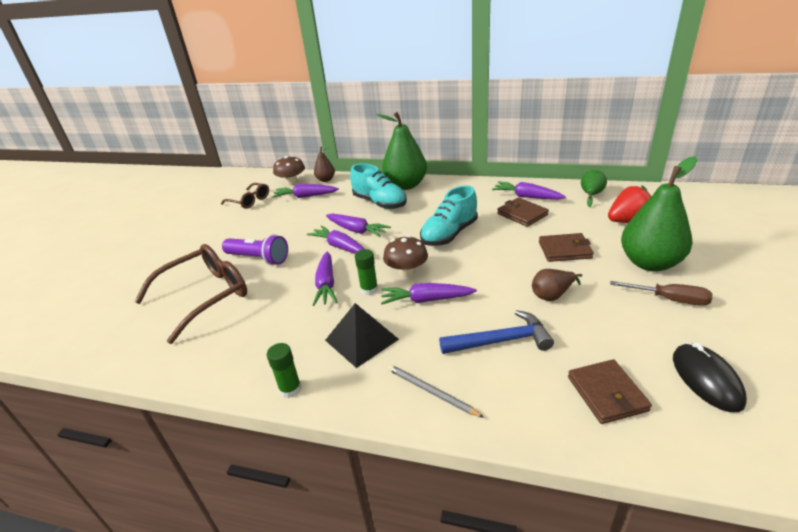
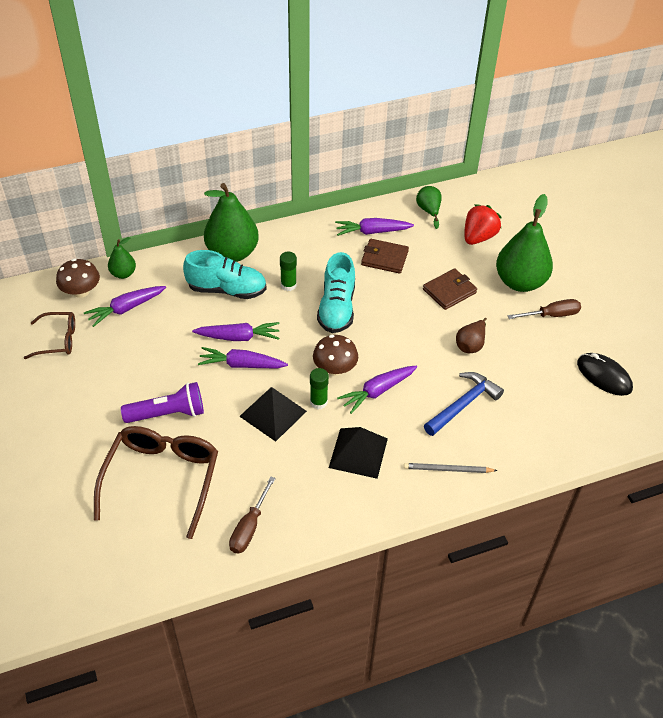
camera: 40 degrees left, 15 degrees up
(216, 356) = (249, 527): none -> brown screwdriver
(290, 389) = (343, 520): green glue stick -> green glue stick (288, 285)
(325, 180) = (123, 274): brown pear -> green pear
(326, 284) = (273, 413): purple carrot -> black pyramid
(607, 393) = (555, 415): brown wallet -> none

